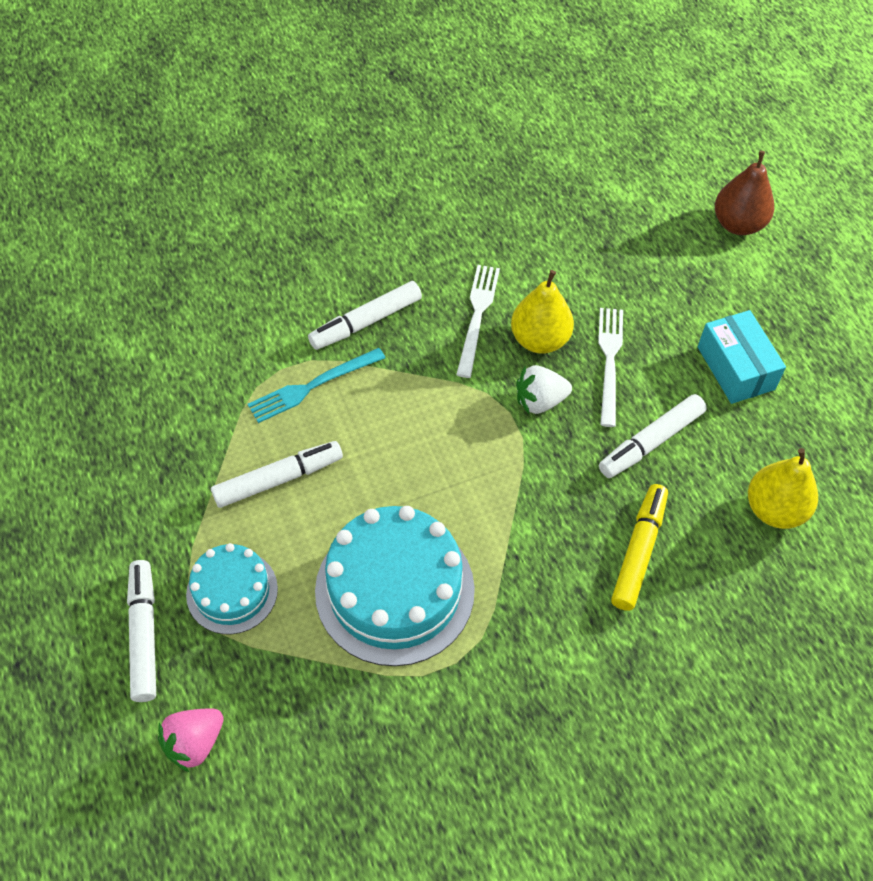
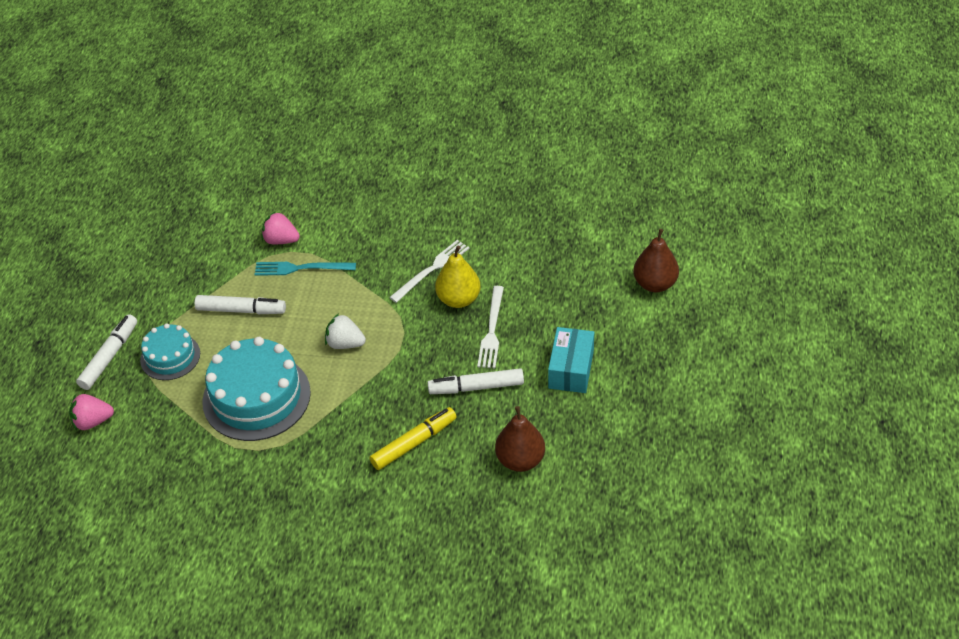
camera: 35 degrees right, 10 degrees down
(256, 360) = (281, 240): none -> pink strawberry
(366, 322) = (361, 245): white marker -> none
(540, 401) = (428, 334): white strawberry -> white strawberry (345, 344)
(609, 361) = (492, 330): white fork -> white fork turned 150 degrees clockwise
(774, 509) = (520, 460): yellow pear -> brown pear

